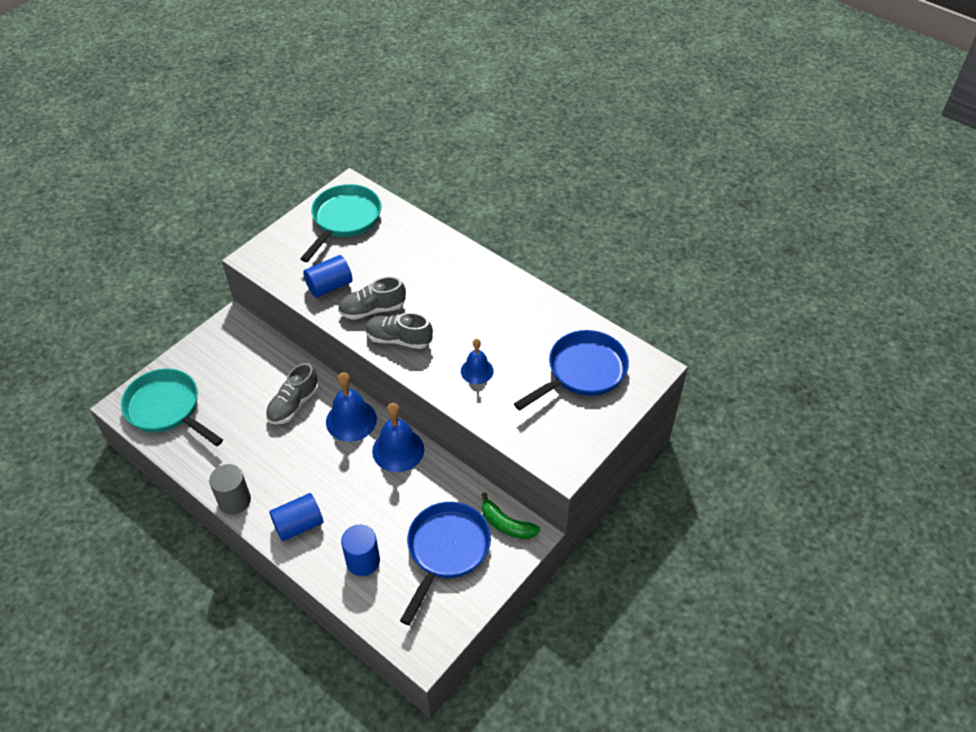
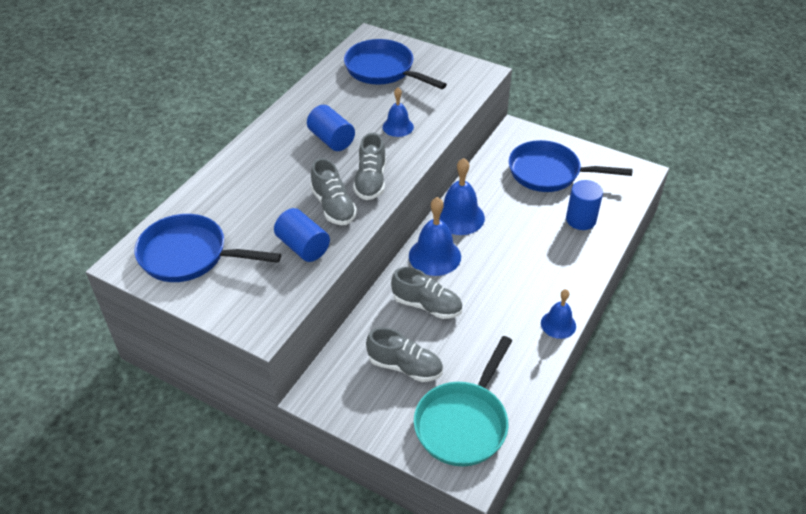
camera: 100 degrees left, 5 degrees down
(234, 500) = (558, 324): grey cylinder -> blue bell
(235, 379) = (405, 366): none -> grey shoe
(298, 525) = (564, 269): blue cylinder -> blue cylinder (331, 139)
(344, 220) = (190, 255): turquoise pan -> blue pan
(506, 524) = (511, 143): green banana -> none

